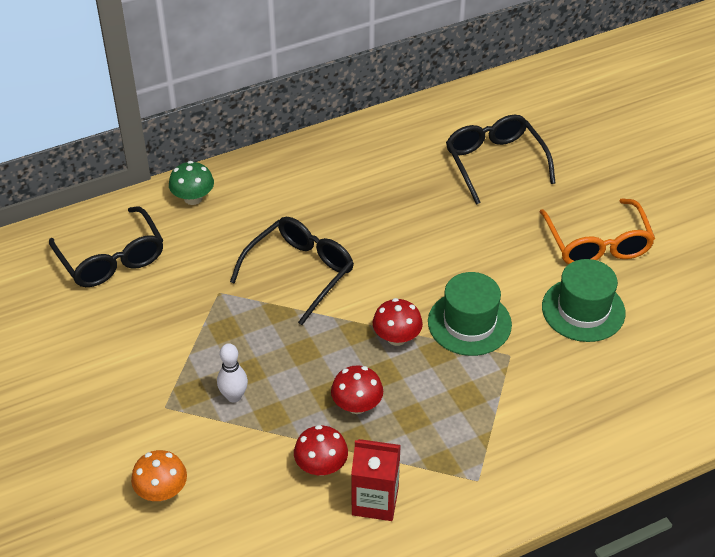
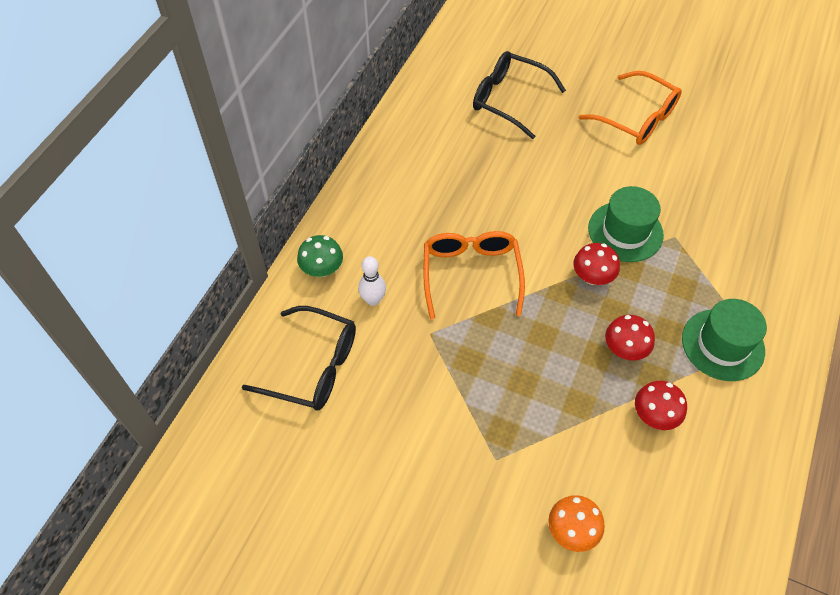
camera: 40 degrees left, 10 degrees up
(234, 396) = (535, 410): white bowling pin -> white bowling pin (373, 300)
(300, 272) = (471, 274): black glasses -> orange glasses
(375, 501) = (716, 412): red carton -> none
(583, 310) = (680, 172): green hat -> green hat (722, 344)

